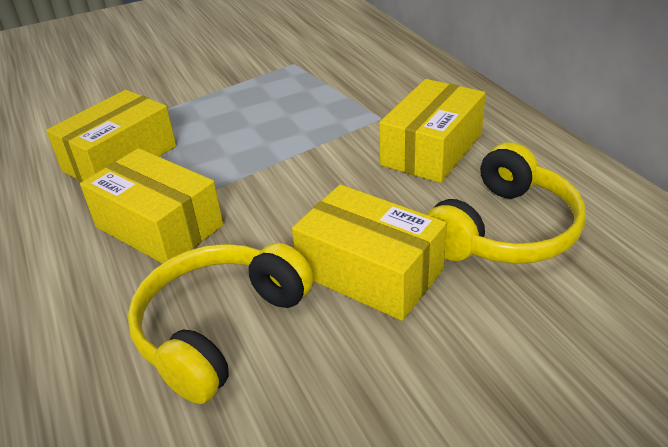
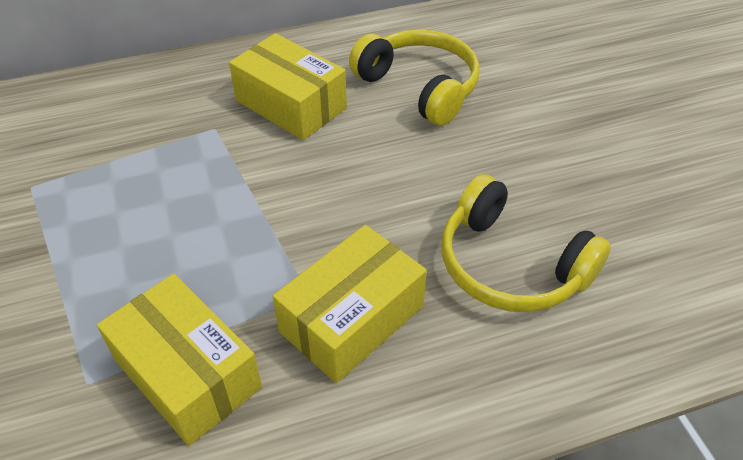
camera: 85 degrees left, 10 degrees up
(370, 271) = (454, 166): yellow box -> none

